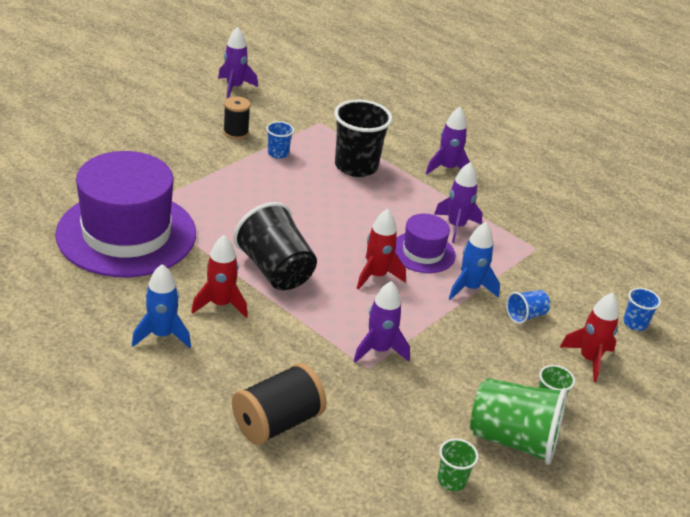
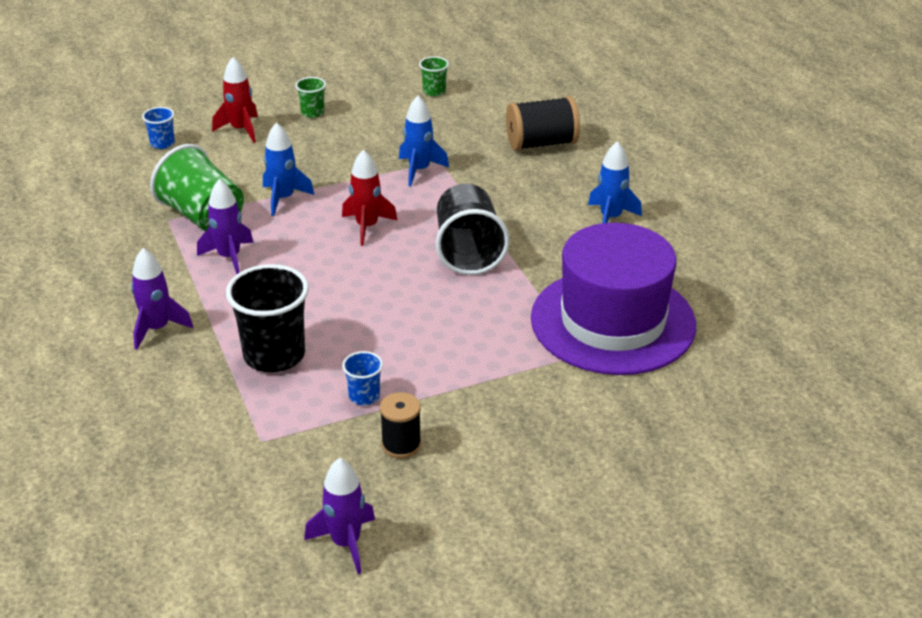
camera: 150 degrees left, 0 degrees up
(220, 304) = (542, 232): red rocket -> none
(379, 350) = (419, 170): purple rocket -> blue rocket
(423, 252) = (296, 239): purple hat -> none
(513, 439) = (365, 101): green cup -> green cup (203, 216)
(525, 315) = (256, 168): blue cup -> none

